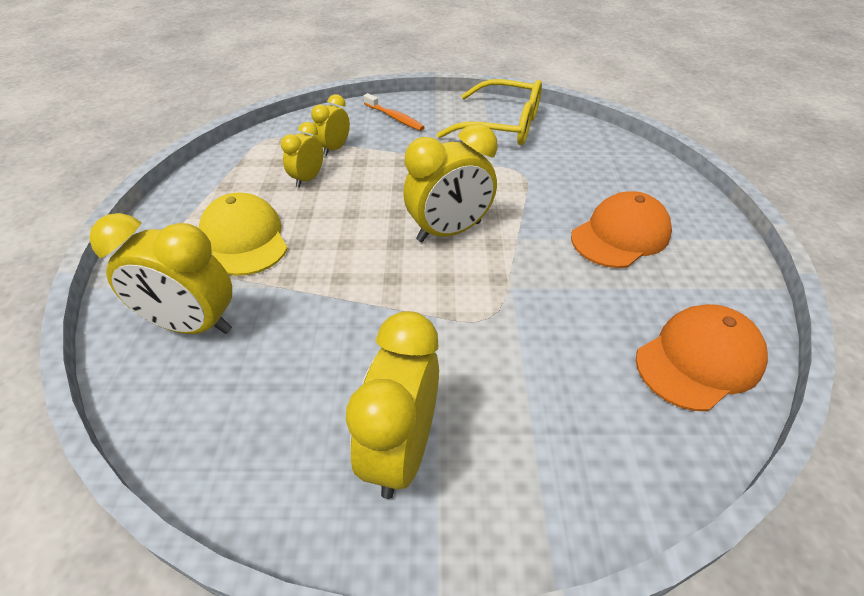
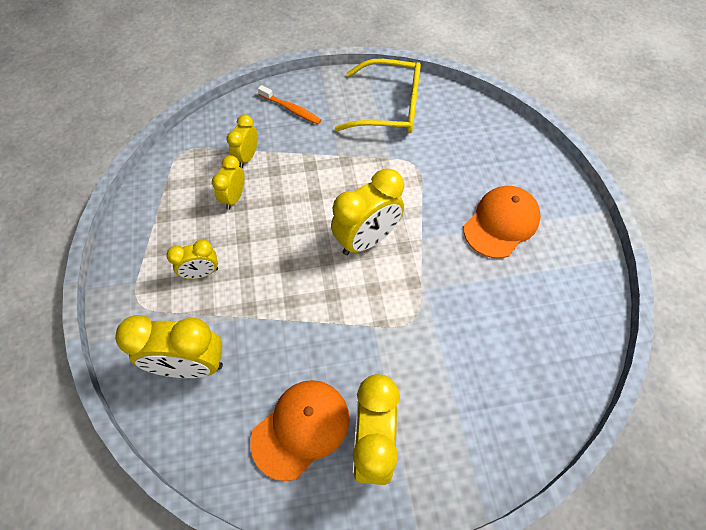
camera: 10 degrees left, 15 degrees up
(244, 239) = (201, 273): yellow cap -> yellow clock
(699, 360) = (564, 333): orange cap -> orange cap (301, 428)

